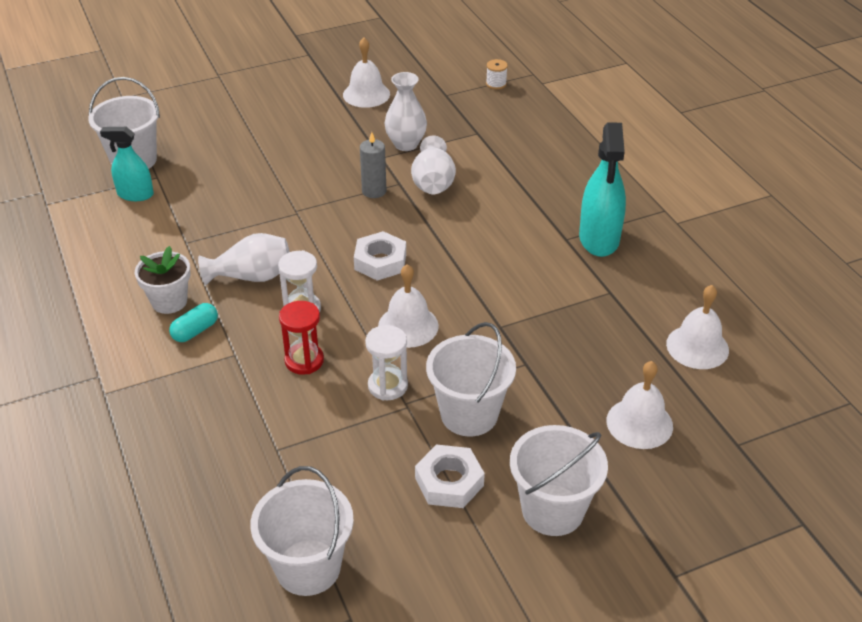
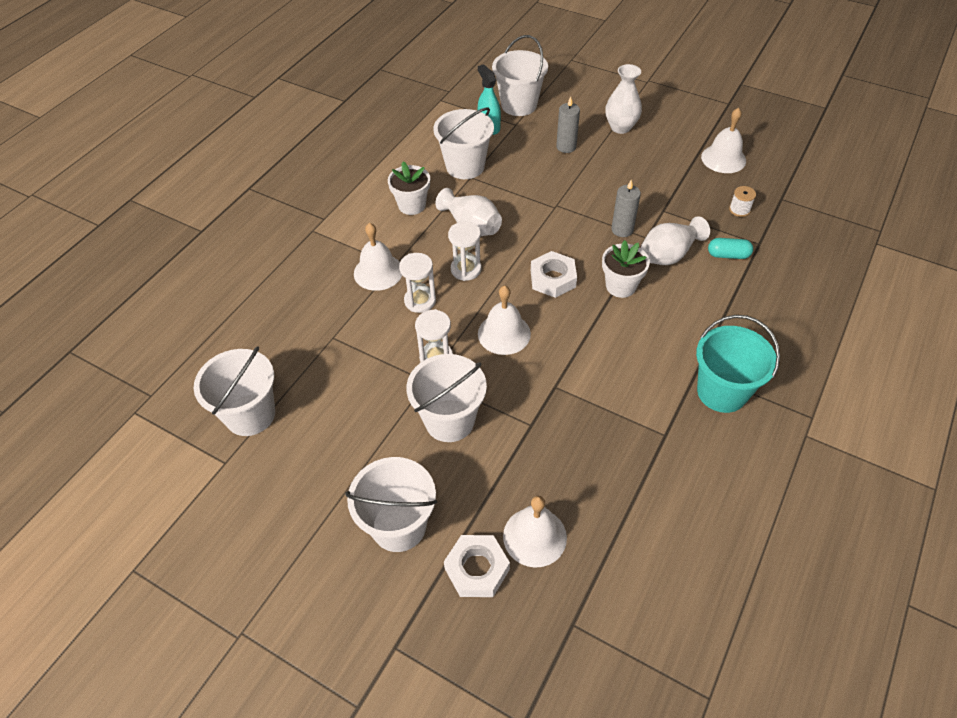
camera: 55 degrees right, 10 degrees up
(166, 238) = (465, 166): none -> white bucket
(195, 331) = (398, 233): turquoise capsule -> turquoise capsule (728, 255)
(231, 164) = (566, 147): none -> grey candle
(304, 361) = (420, 301): red hourglass -> white hourglass
(406, 144) = (694, 213): white vase -> white vase (620, 127)
(435, 228) = (621, 286): none -> white flower pot
(449, 482) = (377, 447): white nut -> white nut (477, 569)
(496, 84) = (835, 217): white spool -> white spool (739, 210)
(599, 239) = (722, 392): turquoise spray bottle -> turquoise bucket
(697, 347) = (662, 533): white bell -> white bell (378, 272)

